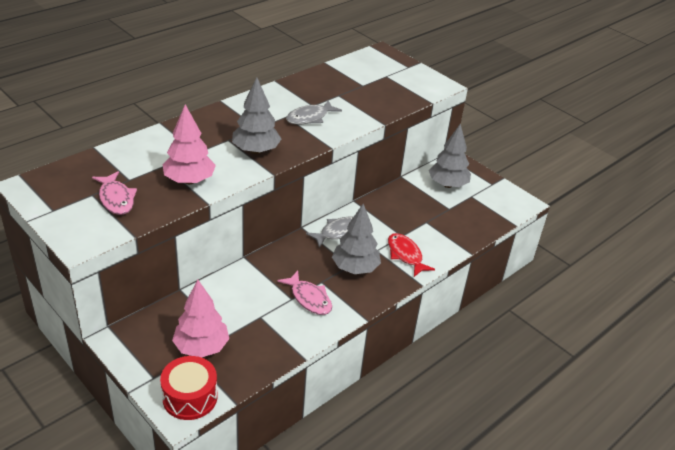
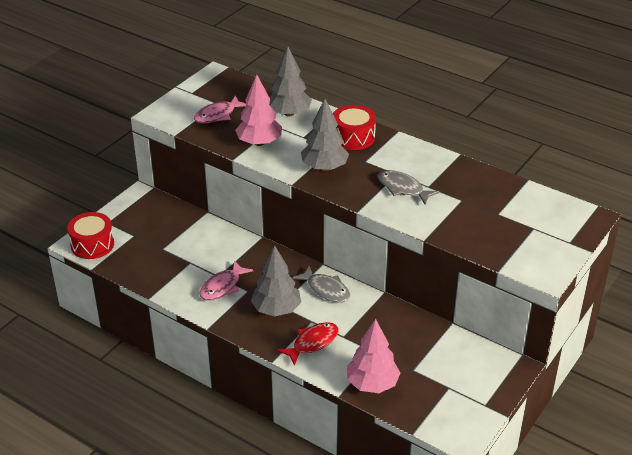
camera: 80 degrees right, 0 degrees up
(201, 347) = (145, 238): pink tree -> pink tree (372, 384)
(216, 125) = (353, 137): none -> red drum
(447, 185) = (458, 363): grey tree -> grey tree (289, 113)

